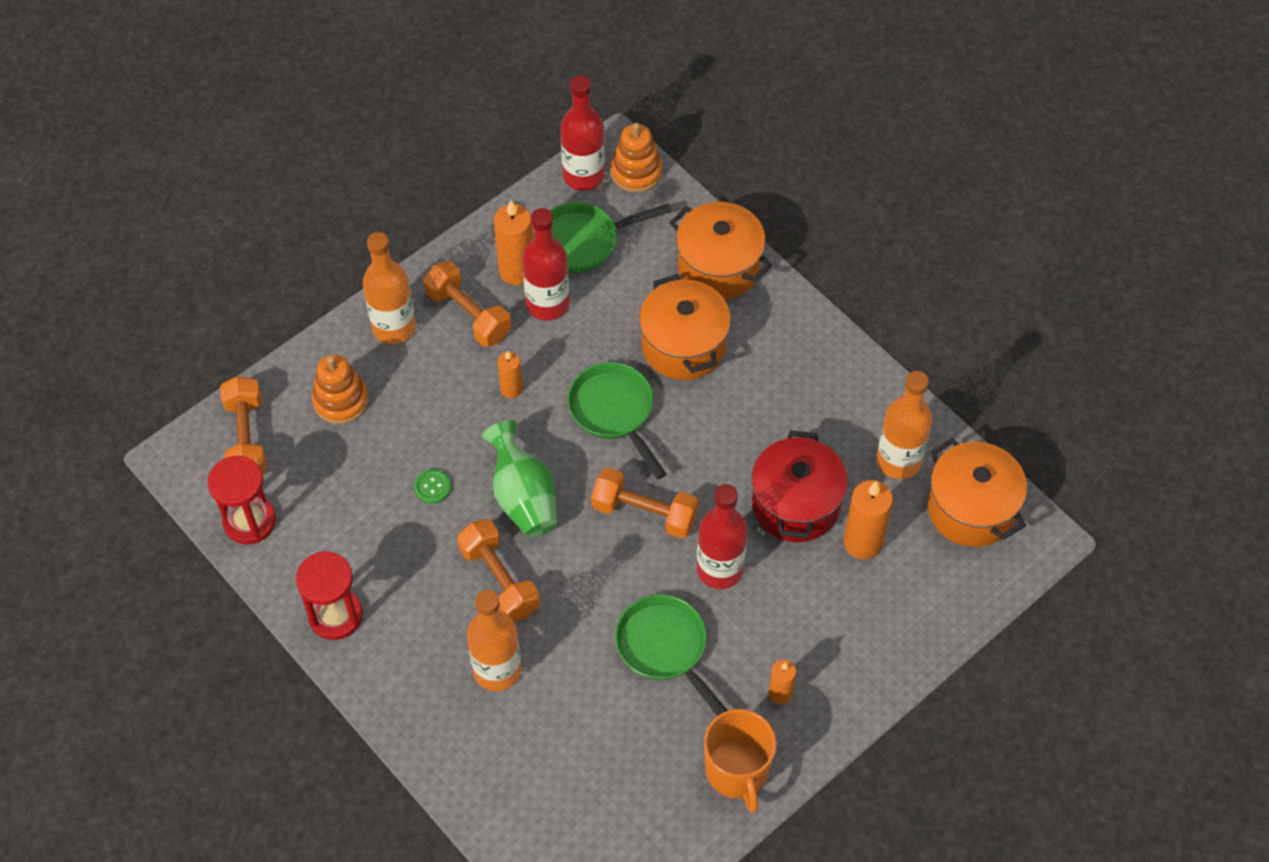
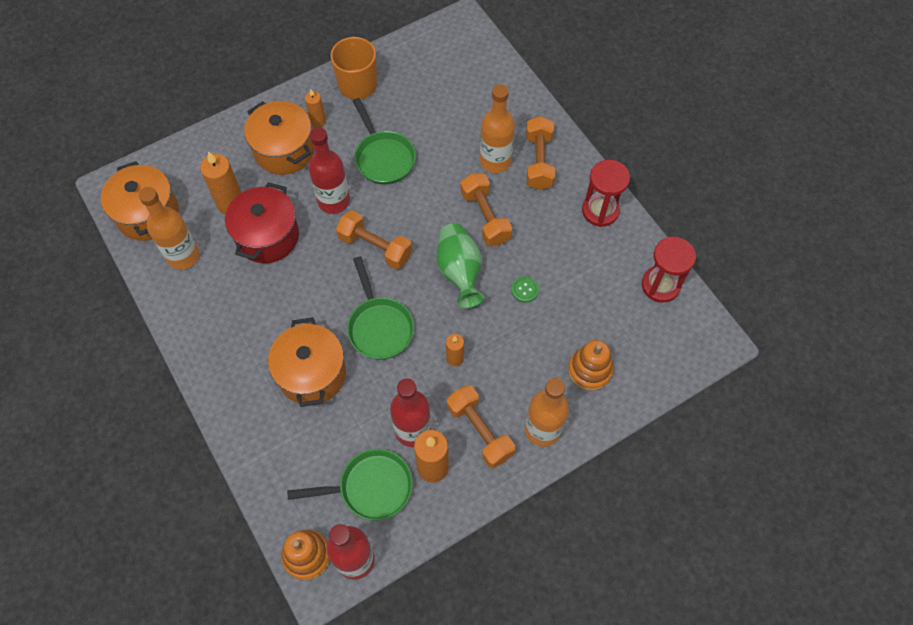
camera: 170 degrees left, 5 degrees up
(246, 438) = (664, 350): orange dumbbell -> orange dumbbell (539, 161)
(719, 267) = (263, 441): orange pot -> orange pot (284, 150)

